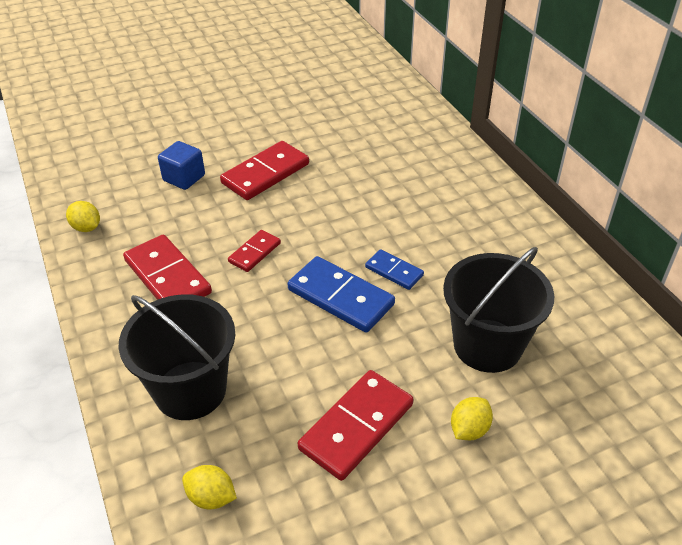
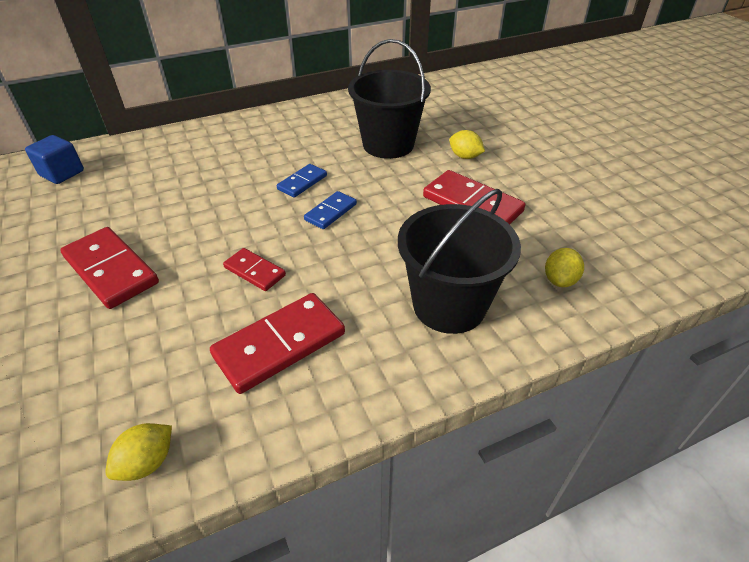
camera: 90 degrees left, 0 degrees up
(184, 178) = (77, 351): blue cube -> blue cube (62, 173)
(340, 297) = (331, 212): blue domino -> blue domino, size x0.56

